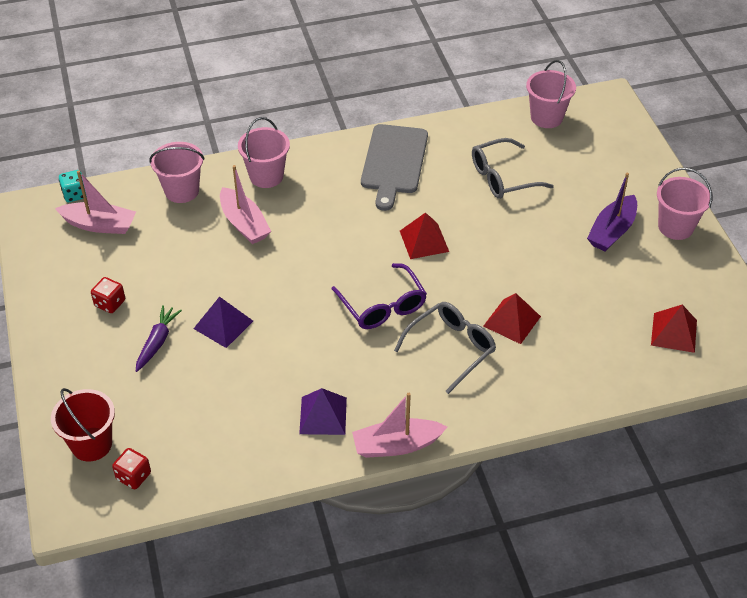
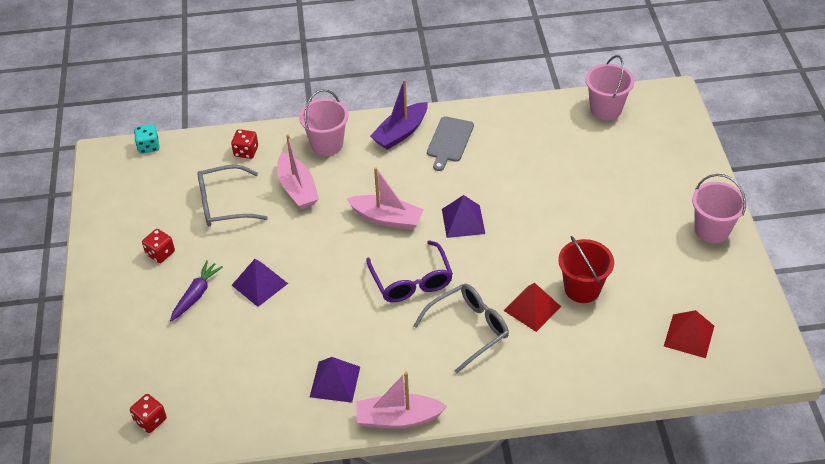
camera: 10 degrees right, 0 degrees up
(91, 444) = (118, 385): red bucket -> red bucket (582, 289)
(99, 225) = (165, 178): pink boat -> pink boat (387, 218)
(182, 191) = (246, 152): pink bucket -> red dice
(394, 162) = (449, 141): grey cutting board -> grey cutting board, size x0.64
(424, 241) = (463, 221): red pyramid -> purple pyramid
(502, 177) = (551, 165): grey glasses -> grey glasses (224, 204)
(612, 231) = (647, 228): purple boat -> purple boat (400, 133)

